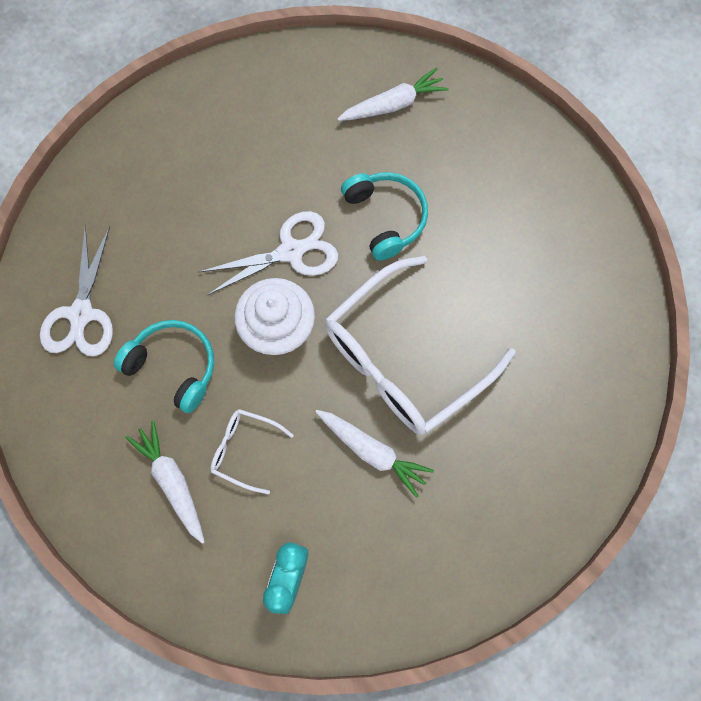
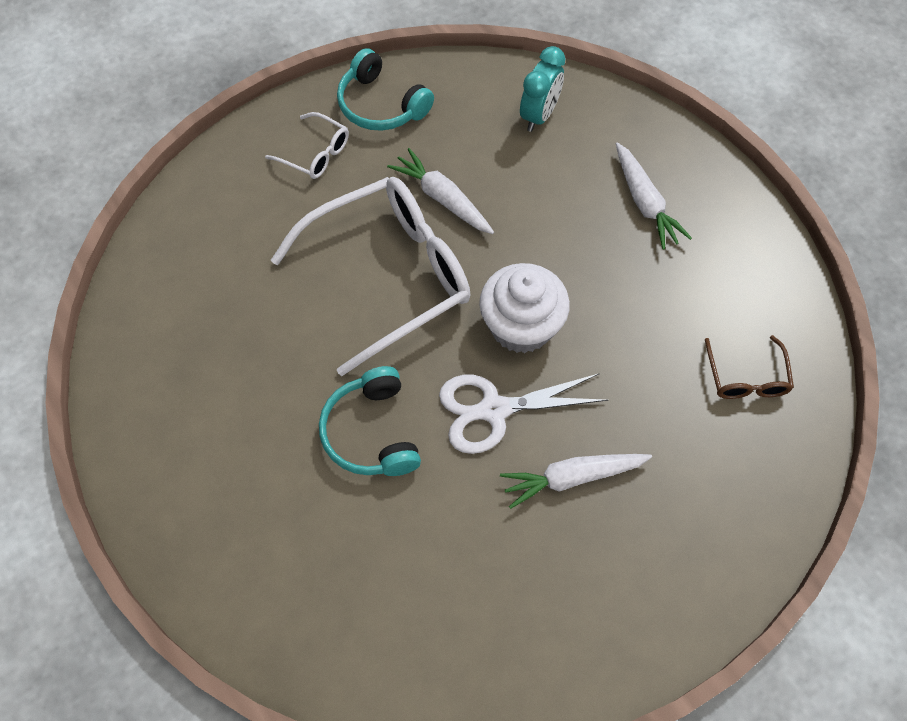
camera: 170 degrees left, 10 degrees down
(81, 314) = (746, 377): white scissors -> brown glasses
(174, 366) = (640, 306): turquoise headphones -> turquoise headphones (381, 105)
(244, 450) = (570, 219): white glasses -> white glasses (315, 153)
(393, 104) = (323, 589): white carrot -> white carrot (572, 478)

